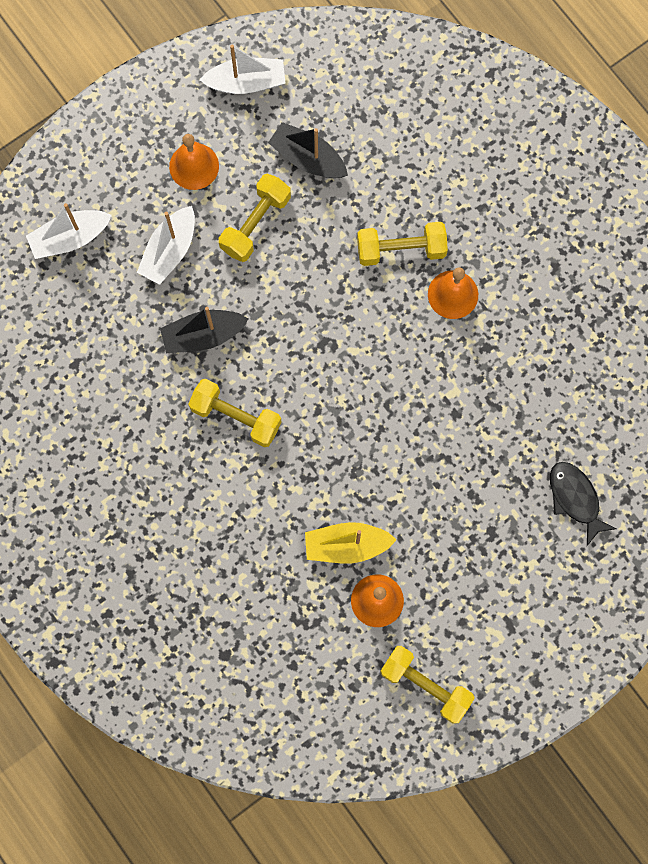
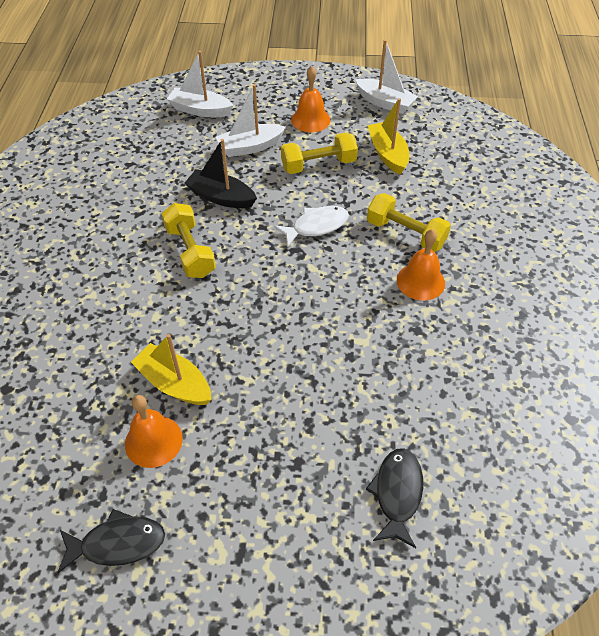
camera: 40 degrees right, 25 degrees down
(308, 158) = (388, 154): black boat -> yellow boat
(318, 302) = (316, 226): none -> white fish
(425, 685) = (118, 543): yellow dumbbell -> black fish

